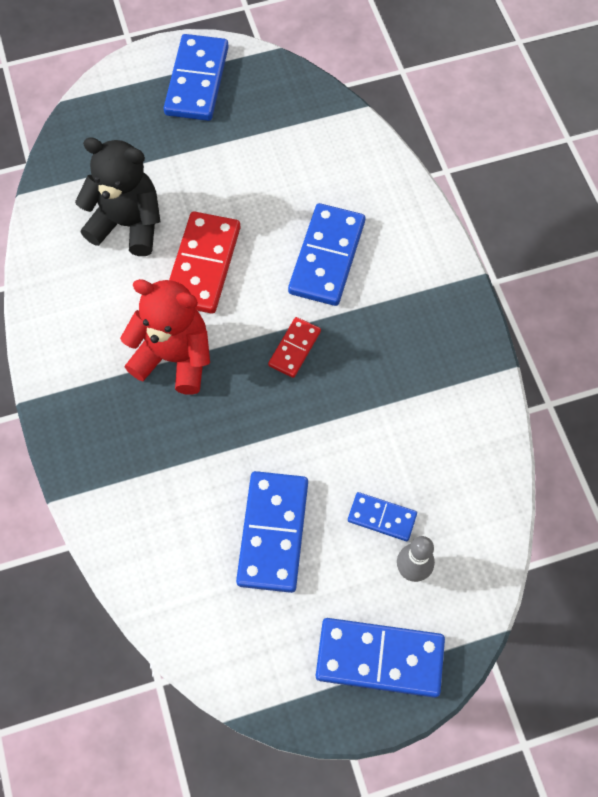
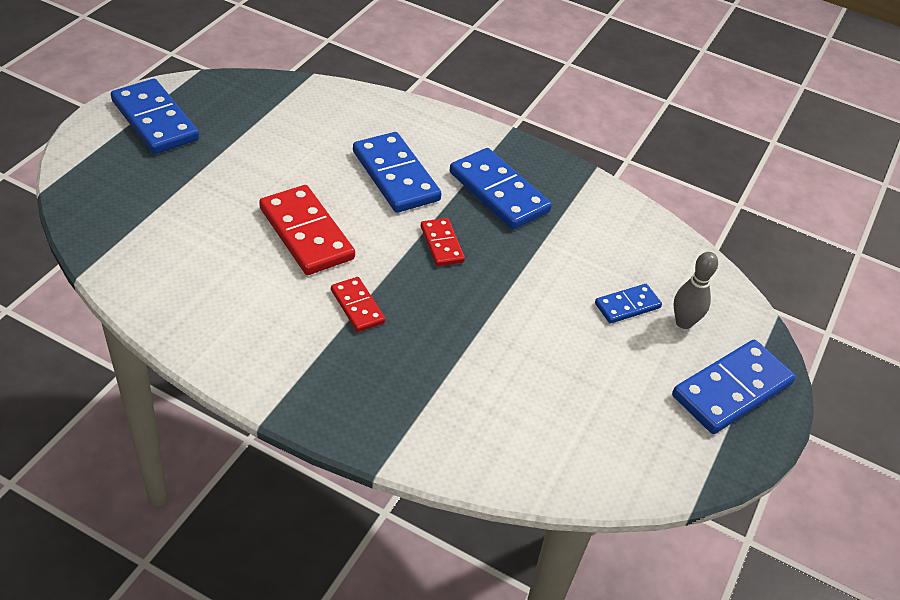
camera: 50 degrees left, 20 degrees down
(128, 224) = (208, 242): black teddy bear -> none
(174, 357) = (357, 306): red teddy bear -> red domino
(273, 532) = (570, 367): blue domino -> blue domino (499, 192)

